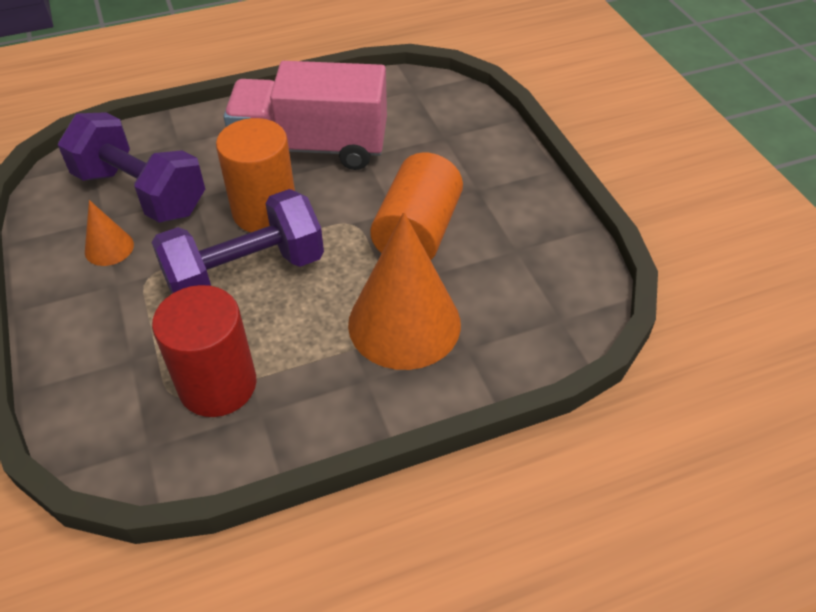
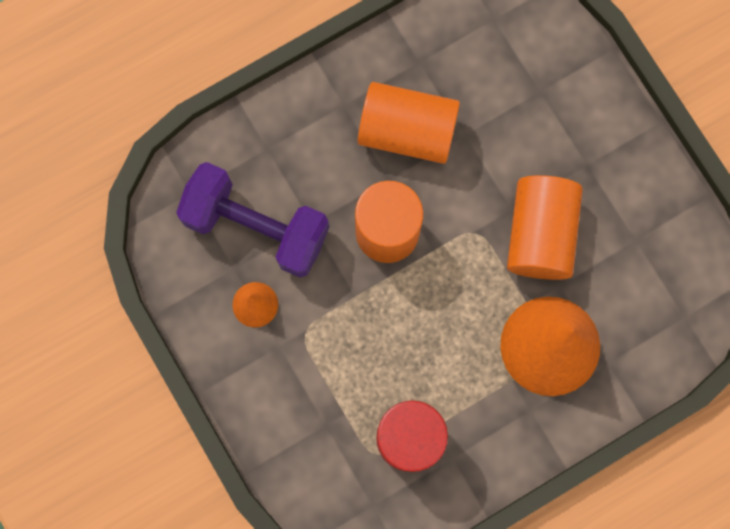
camera: 10 degrees left, 30 degrees up
(246, 273) = (393, 313): purple dumbbell -> none
(311, 147) = (407, 131): pink truck -> orange cylinder

